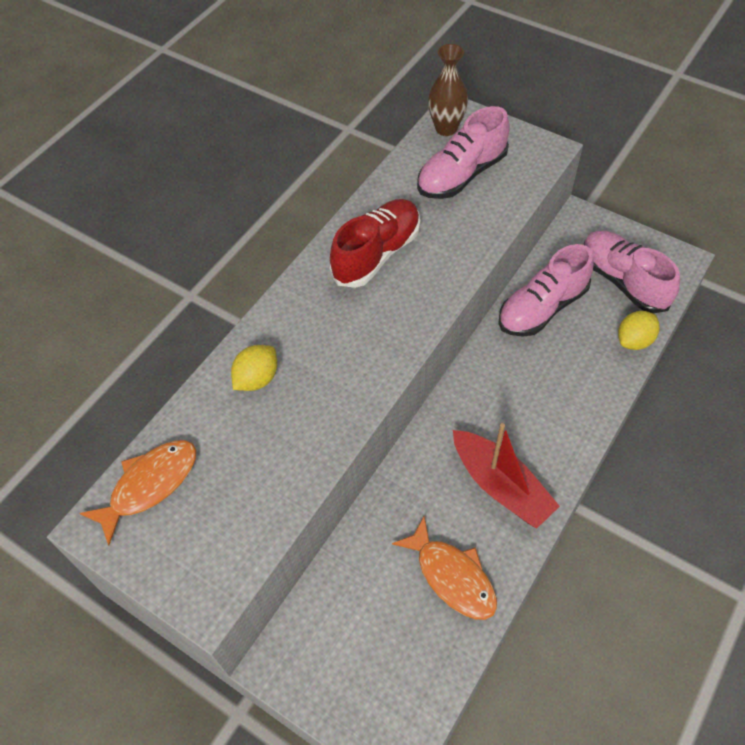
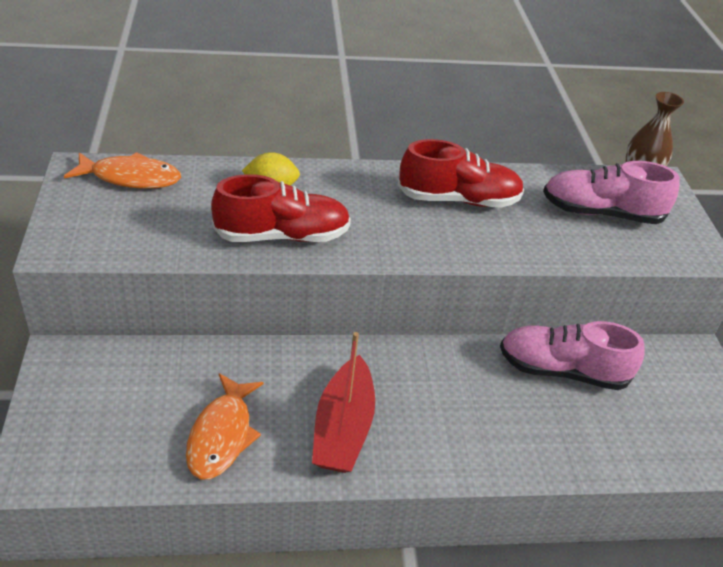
camera: 45 degrees right, 15 degrees down
(326, 407) = (282, 236): none -> red shoe
(623, 281) = (666, 420): pink shoe -> none
(634, 340) = (608, 462): yellow lemon -> none

